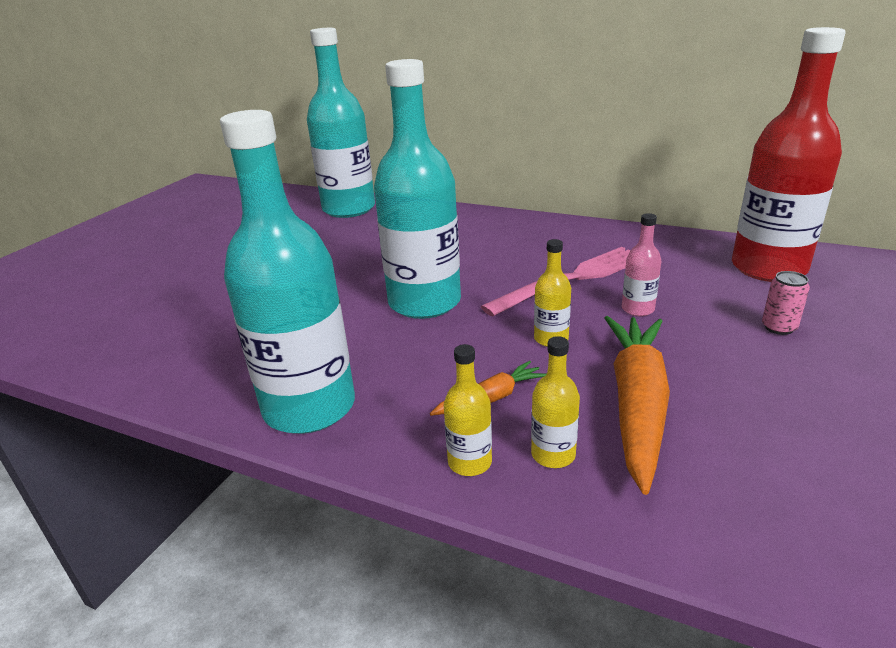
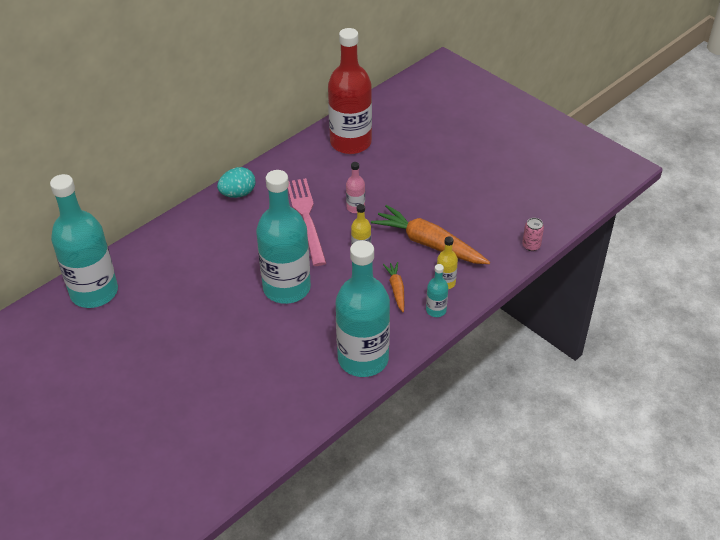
camera: 70 degrees left, 15 degrees up
(470, 462) = (436, 310): yellow bottle -> turquoise bottle
(564, 229) = (238, 194): none -> turquoise egg
(779, 327) = (403, 171): pink can -> pink can (531, 246)

